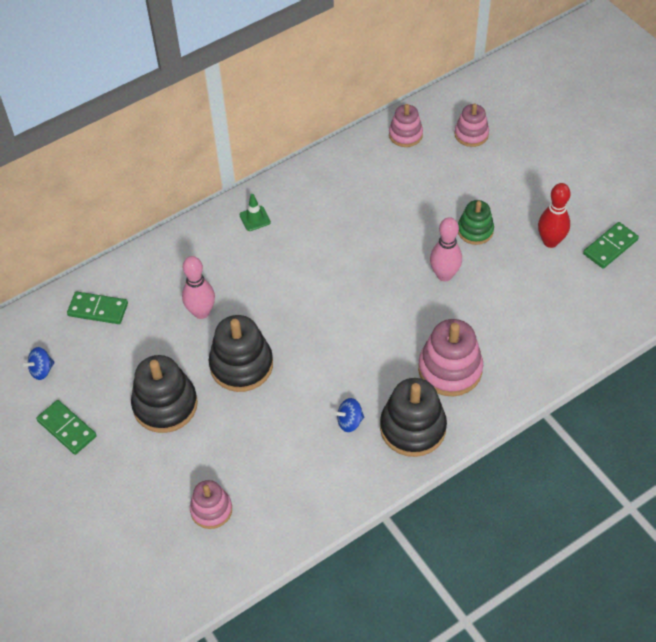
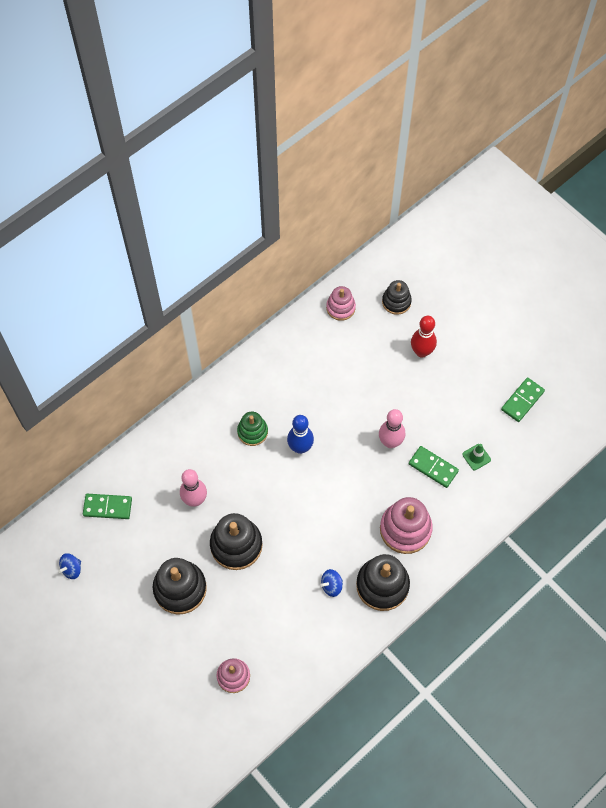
camera: 10 degrees left, 10 degrees up
(67, 428) = (103, 619): green domino -> green domino (433, 467)
(255, 218) = (225, 405): green traffic cone -> green traffic cone (476, 457)
(336, 270) = (300, 447): none -> blue bowling pin
(471, 134) = (396, 302): pink stacking toy -> black stacking toy
(475, 230) = (410, 397): green stacking toy -> green stacking toy (252, 432)
(550, 241) = (473, 401): red bowling pin -> red bowling pin (421, 352)

